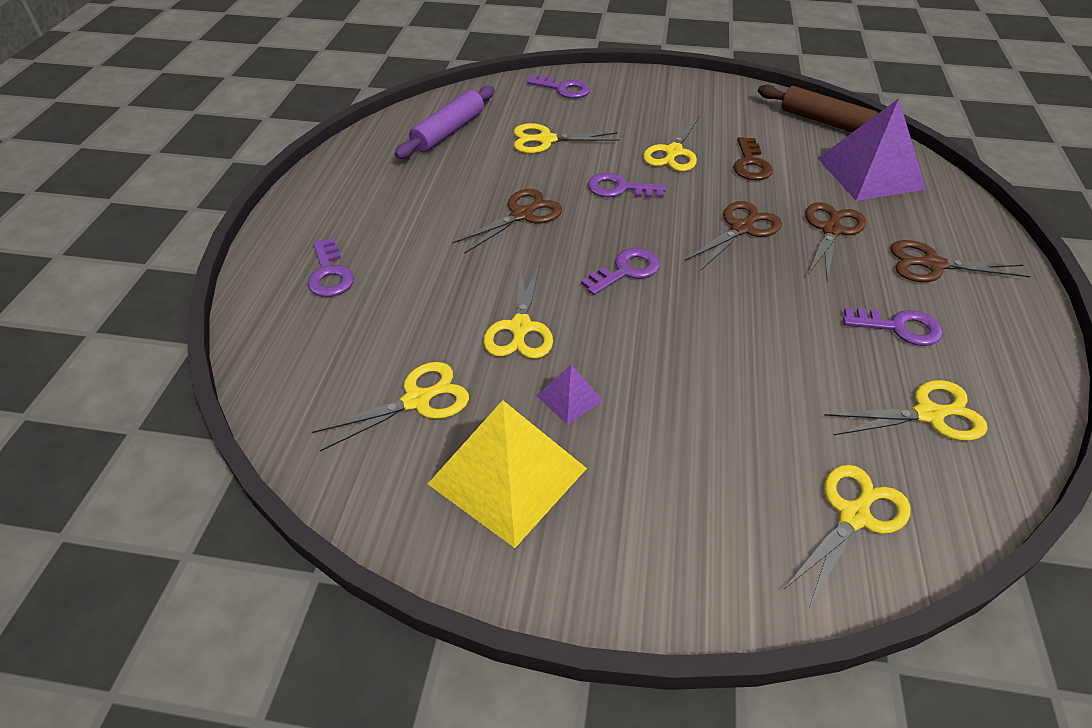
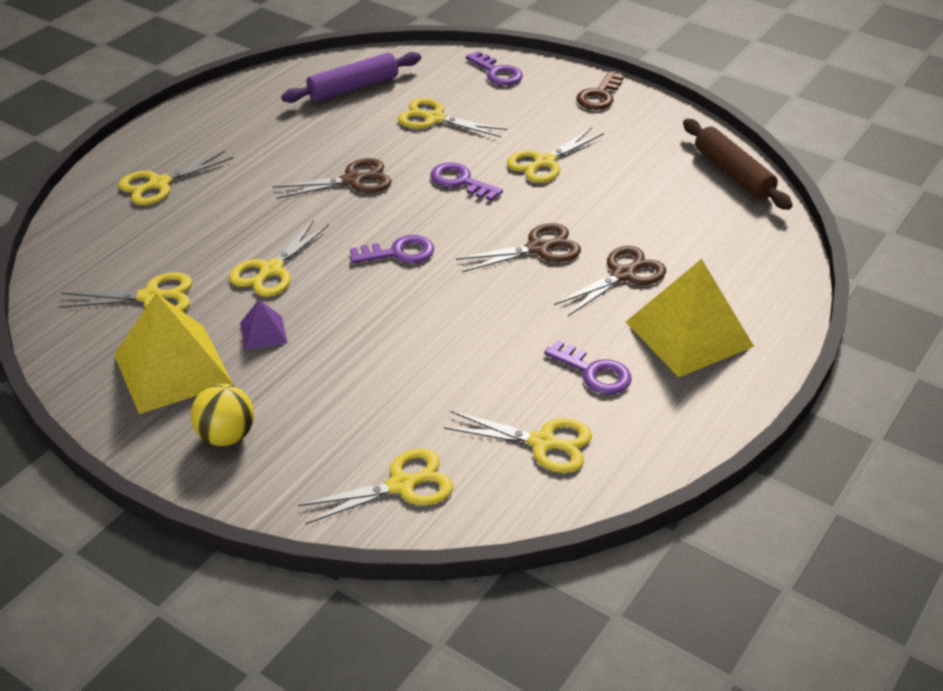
camera: 25 degrees right, 5 degrees down
(329, 274) = (159, 184): purple key -> yellow scissors
(632, 534) = (226, 436): none -> yellow ball
(750, 164) = (609, 194): brown key -> brown key (599, 96)
(870, 173) = (723, 236): purple pyramid -> none
(933, 265) = (689, 334): brown scissors -> yellow pyramid

